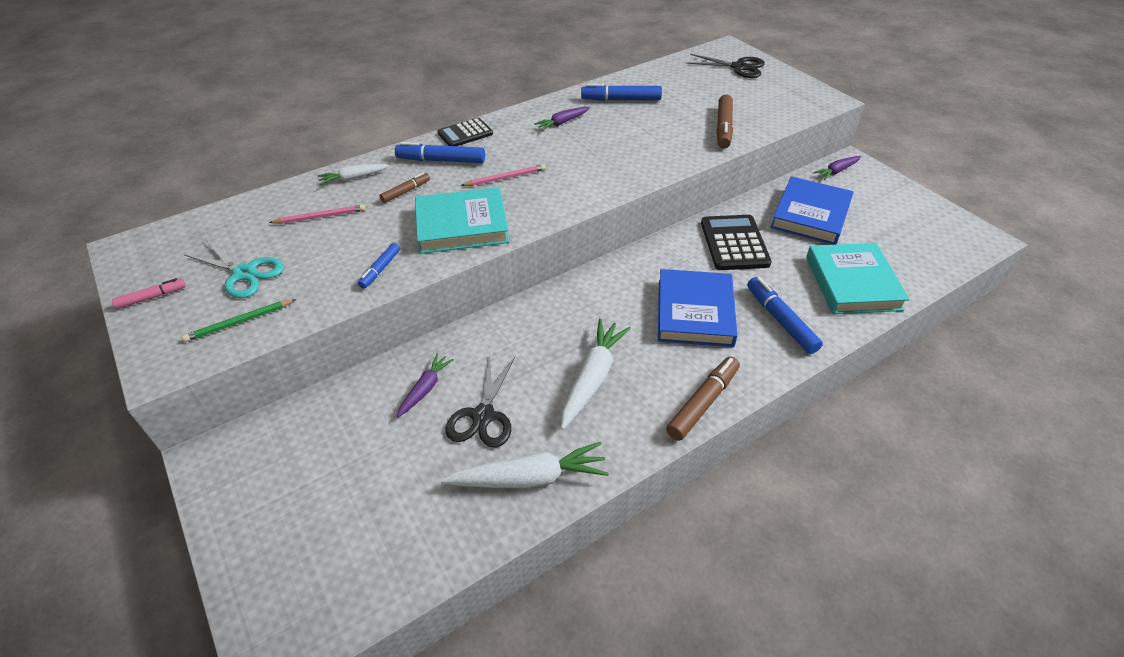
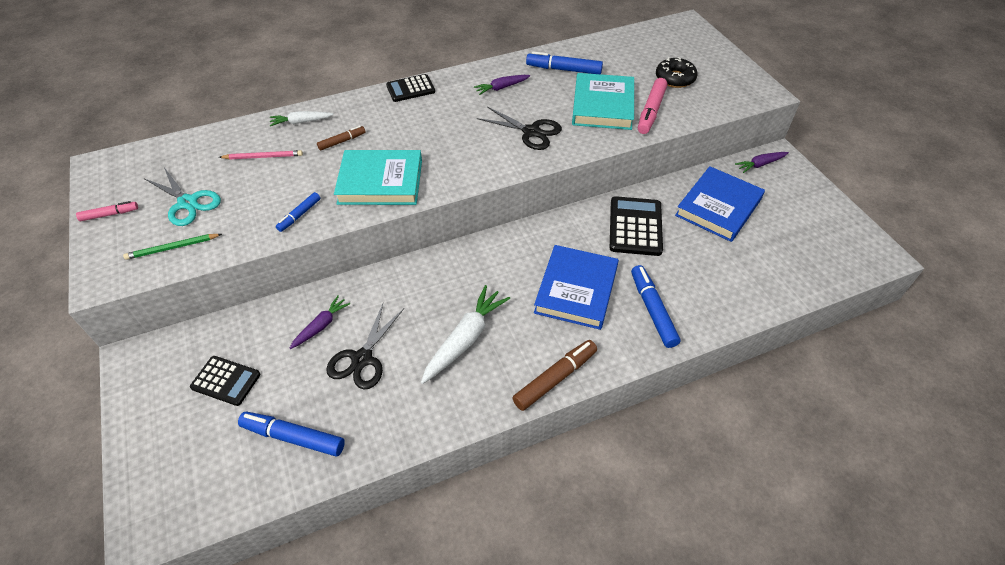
camera: 10 degrees right, 5 degrees up
(329, 464) = (226, 381): none -> black calculator
(441, 160) = (381, 114): blue marker -> blue marker (293, 437)
(505, 178) = (433, 139): pink pencil -> none
(529, 478) = (384, 421): white carrot -> none
(723, 128) = (651, 111): brown marker -> pink marker
(735, 96) = (675, 78): none -> black donut
(738, 67) = (689, 47): black scissors -> black scissors (531, 132)
(852, 283) = (734, 283): turquoise book -> turquoise book (603, 106)

